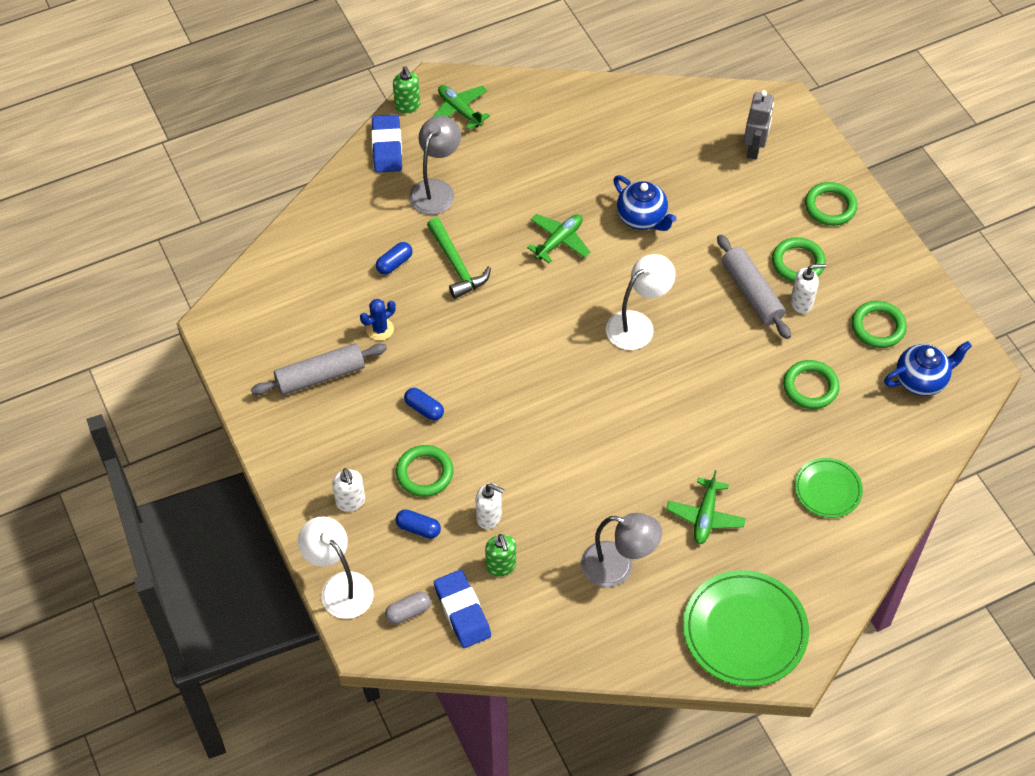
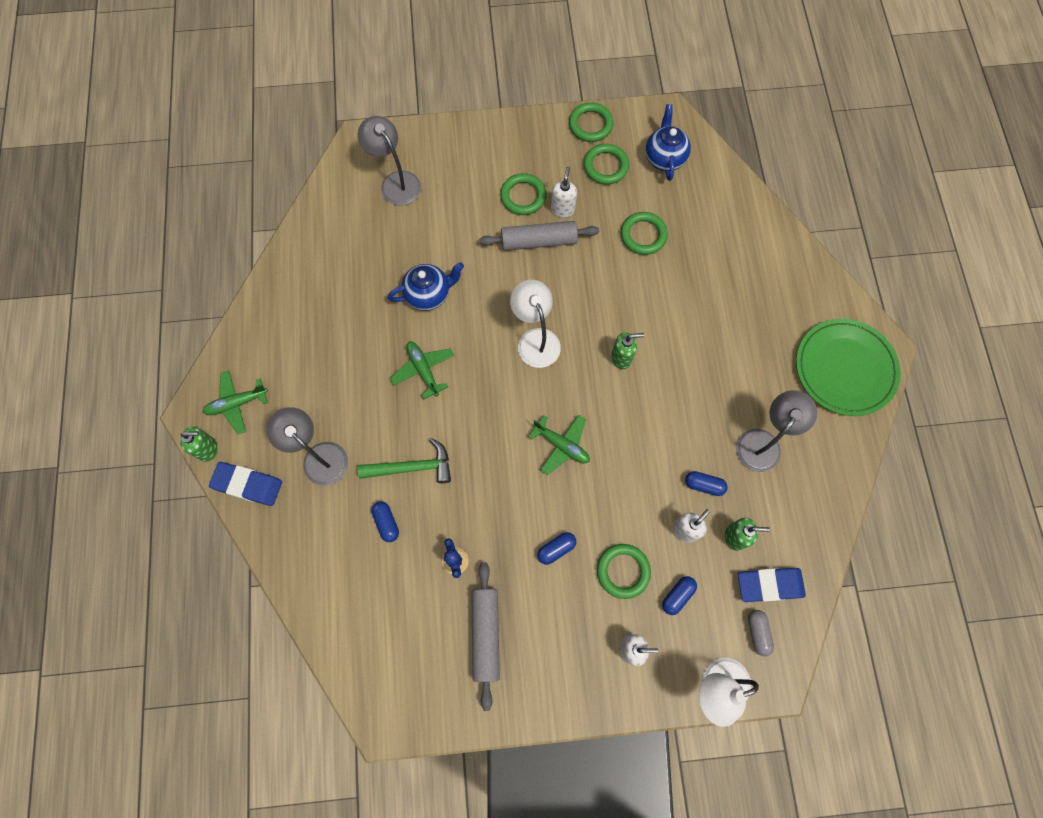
camera: 70 degrees left, 15 degrees up
(545, 522) = (704, 485): none -> blue capsule
(653, 407) = (621, 358): none -> green soap dispenser
(705, 516) = (736, 358): green plane -> green plane (561, 445)
(754, 149) = (396, 182): grey robot -> grey lamp
(827, 489) = (739, 261): green plate -> none
(830, 206) = (478, 151): green ring -> green ring (590, 124)

